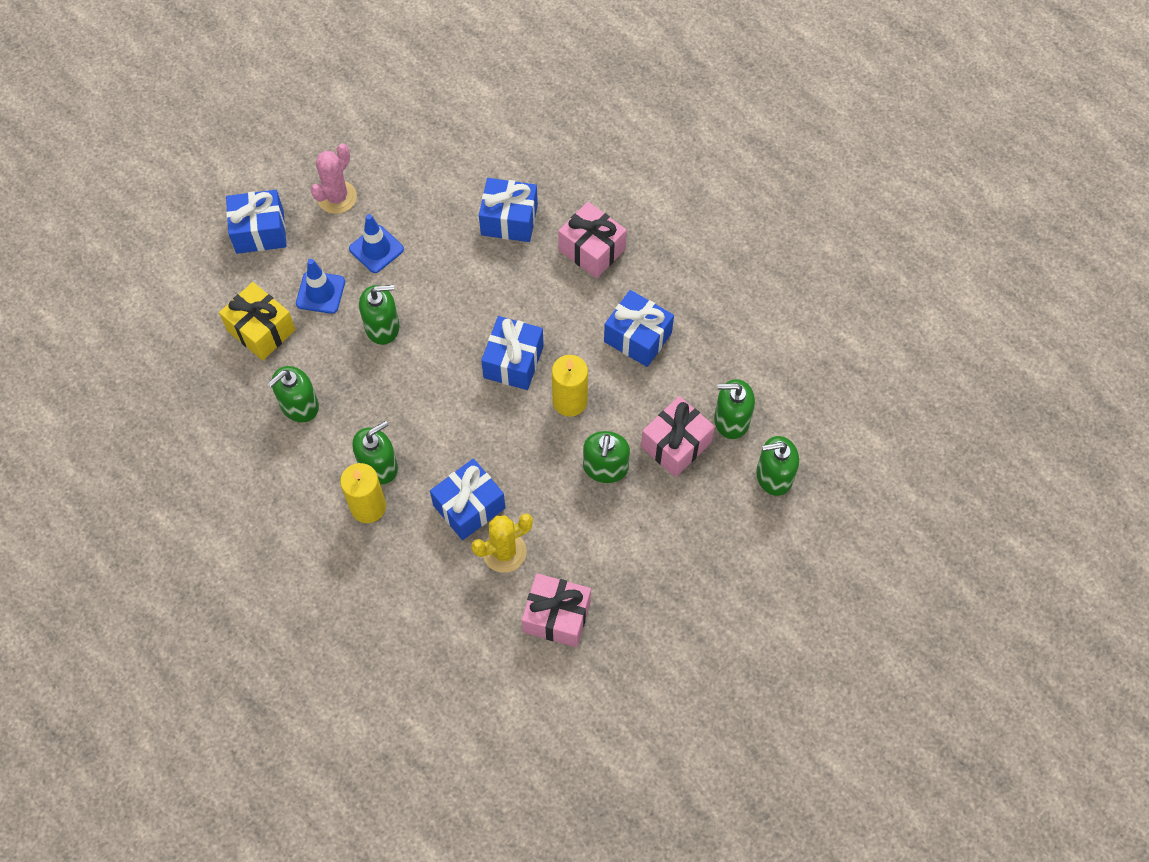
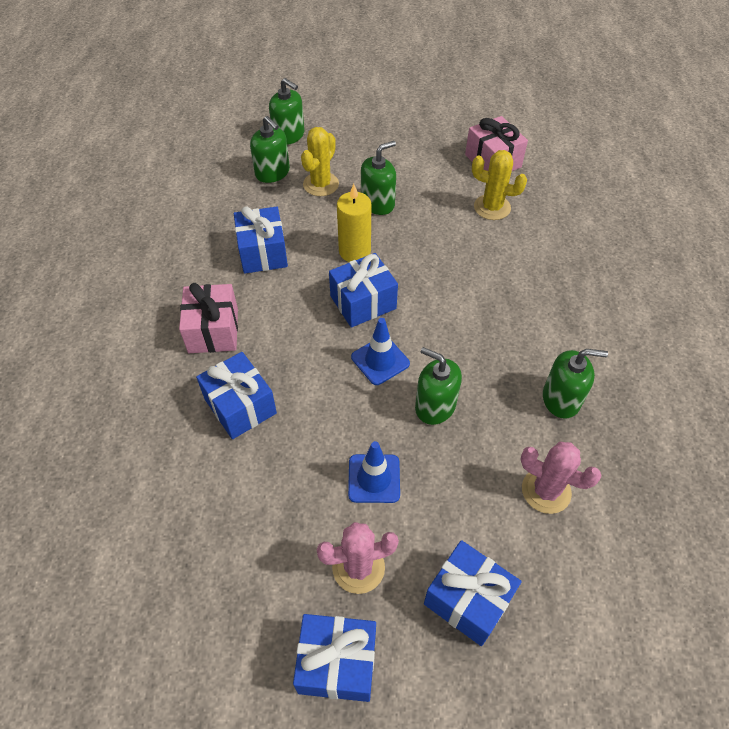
camera: 135 degrees left, 10 degrees down
(261, 330) = (546, 491): yellow gift -> pink cactus
(320, 292) = (461, 480): blue traffic cone -> blue traffic cone (380, 360)
(368, 507) = (563, 292): yellow candle -> none
(378, 466) = (532, 311): green soap dispenser -> none
(469, 507) = (490, 244): blue gift -> blue gift (337, 663)
(676, 444) = (321, 184): pink gift -> yellow cactus

